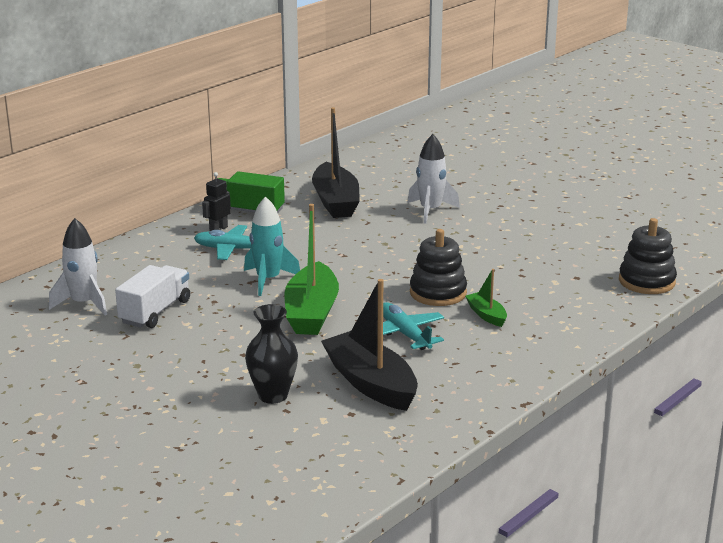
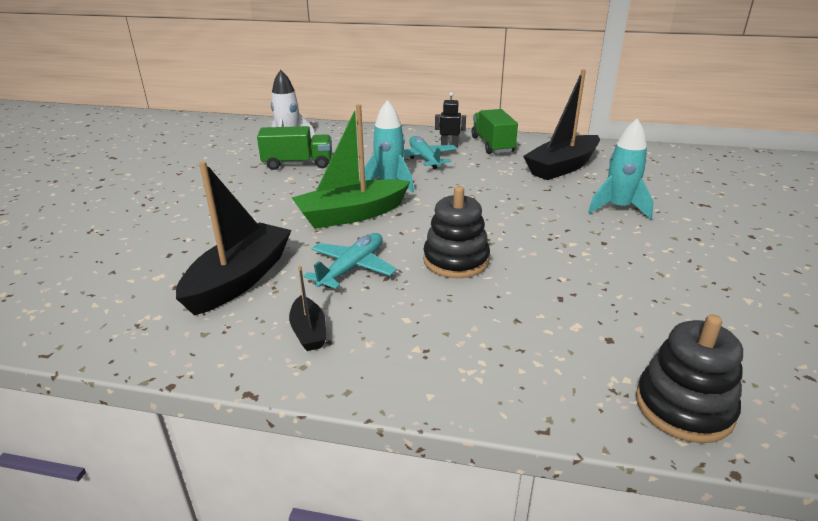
camera: 60 degrees right, 5 degrees up
(155, 312) = (298, 164): white truck -> green truck
(273, 395) = (191, 241): black vase -> none
(430, 211) = (618, 208): white rocket -> turquoise rocket
(474, 369) = (309, 332): none -> black boat
(486, 315) = (439, 303): green boat -> none

